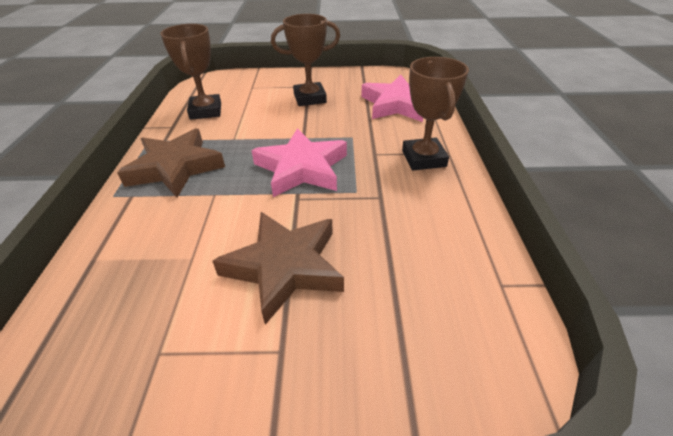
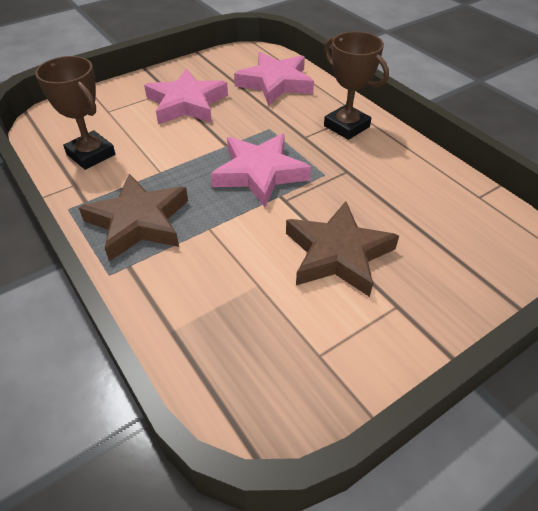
camera: 35 degrees left, 5 degrees up
(310, 98) = (186, 103): brown trophy -> pink star

